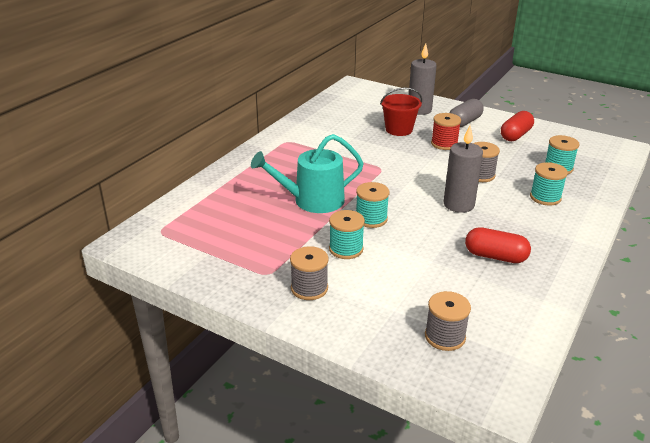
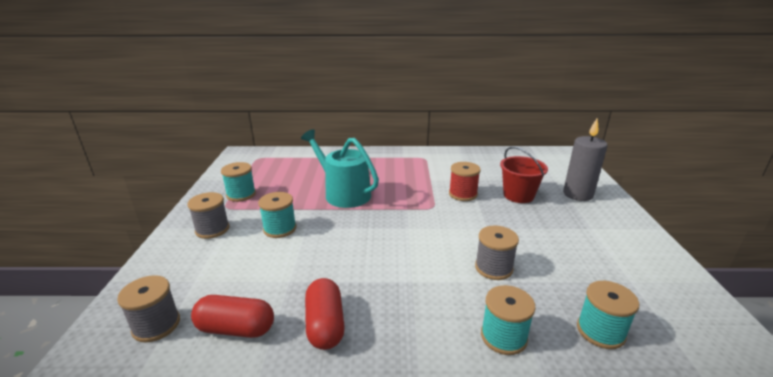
camera: 60 degrees right, 5 degrees down
(371, 219) = (338, 227): turquoise spool -> turquoise spool (241, 194)
(444, 144) = (529, 227): red spool -> red spool (463, 194)
(458, 205) = (412, 269): grey candle -> none
(465, 122) = (600, 226): grey capsule -> none
(515, 135) = (631, 270): red capsule -> red capsule (236, 328)

